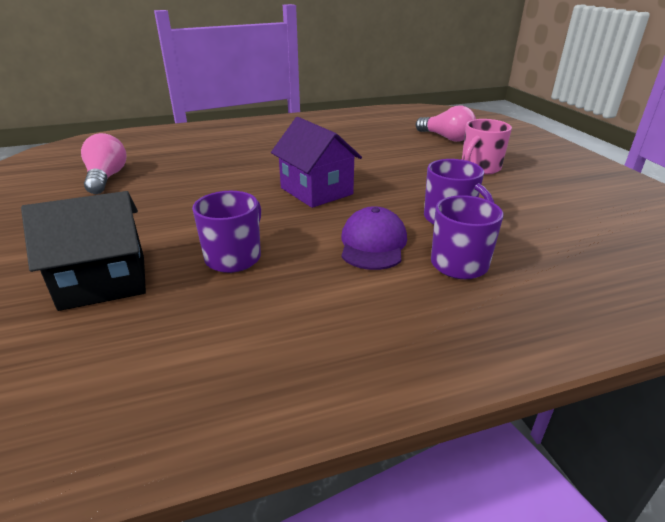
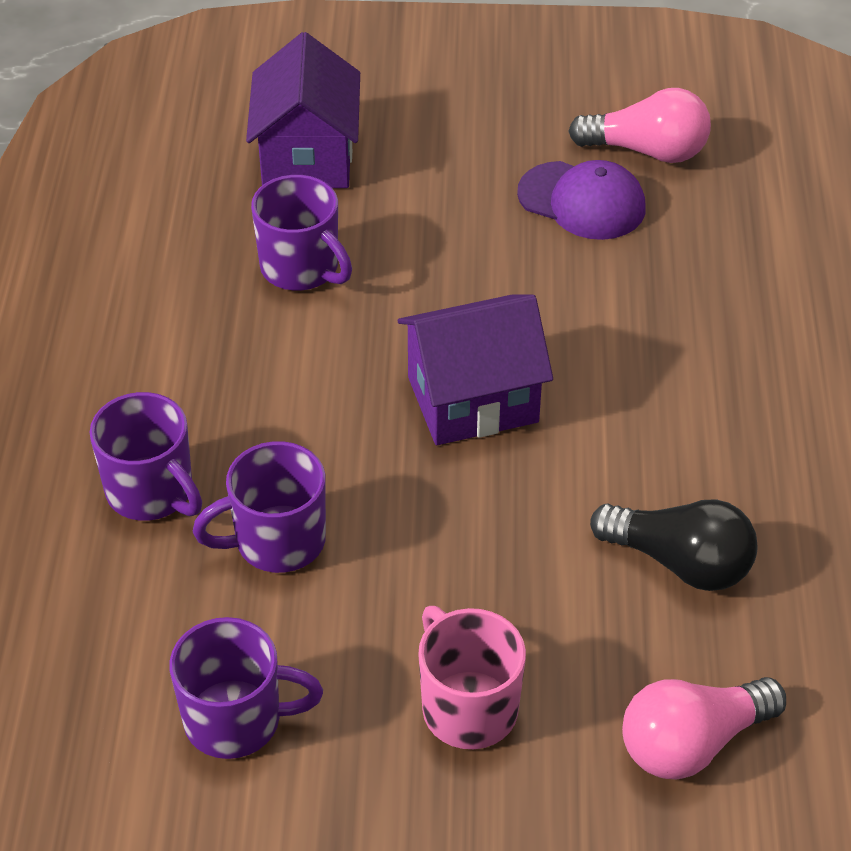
camera: 110 degrees right, 15 degrees up
(104, 282) = (307, 157): black house -> purple house
(373, 146) = (679, 562): none -> black light bulb
(373, 244) = (255, 416): purple cap -> purple cap (582, 201)
(552, 207) = (236, 720): none -> purple mug

